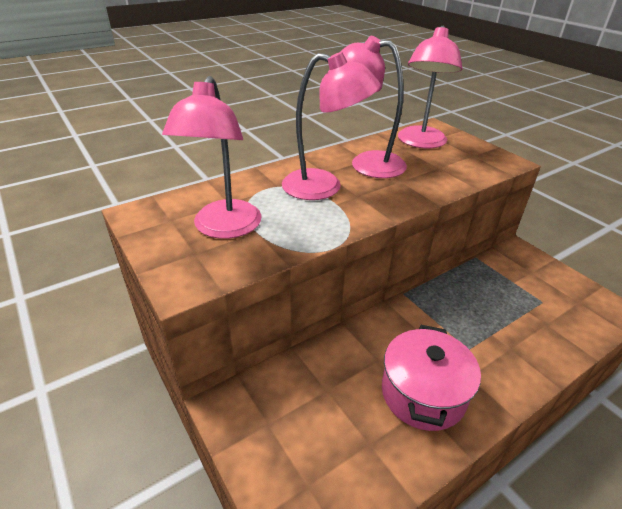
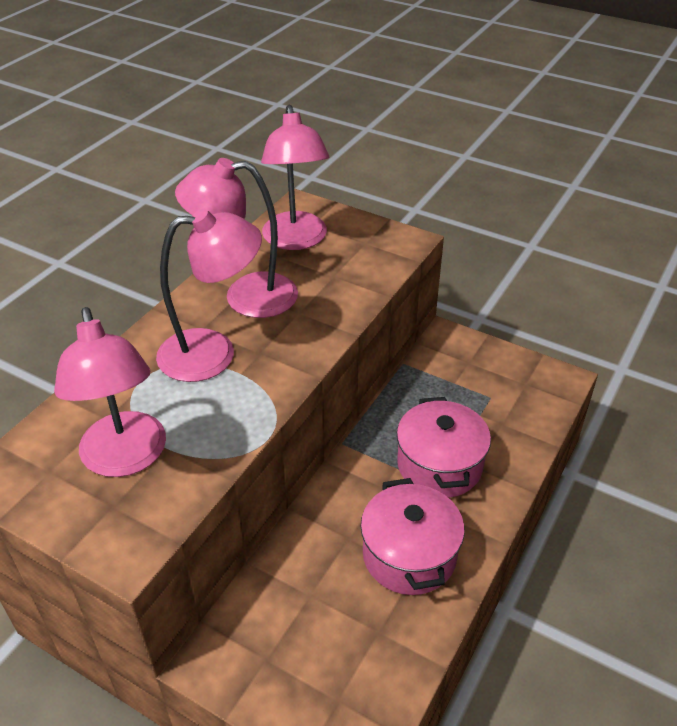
camera: 25 degrees left, 5 degrees up
(478, 335) = (439, 465): none -> pink pot

